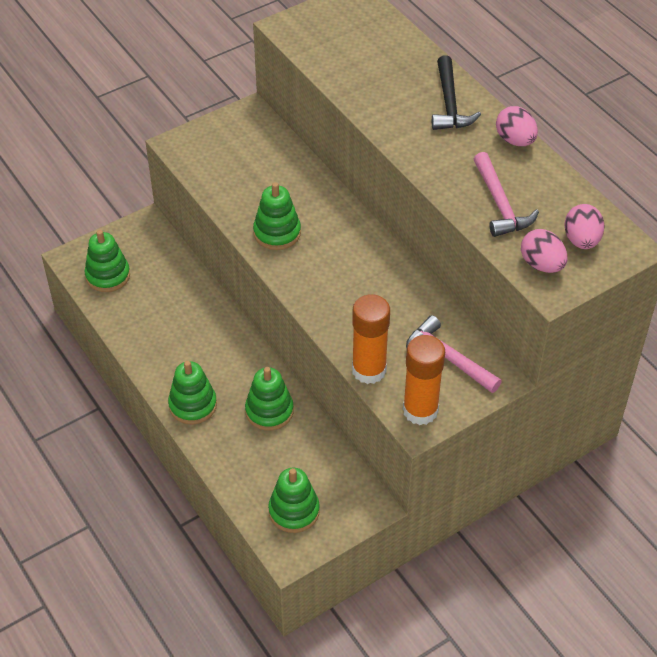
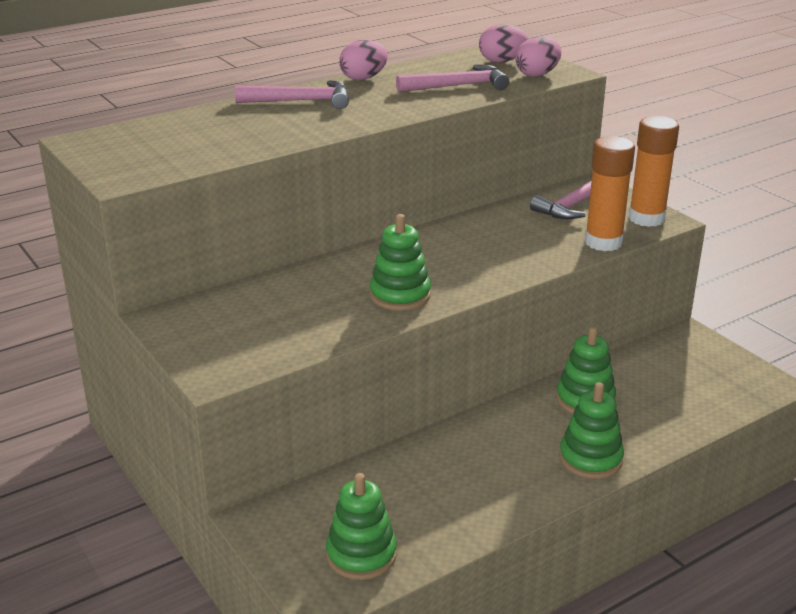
camera: 90 degrees left, 20 degrees down
(294, 511) = (717, 381): green stacking toy -> none
(449, 104) = (301, 101): black hammer -> pink hammer

